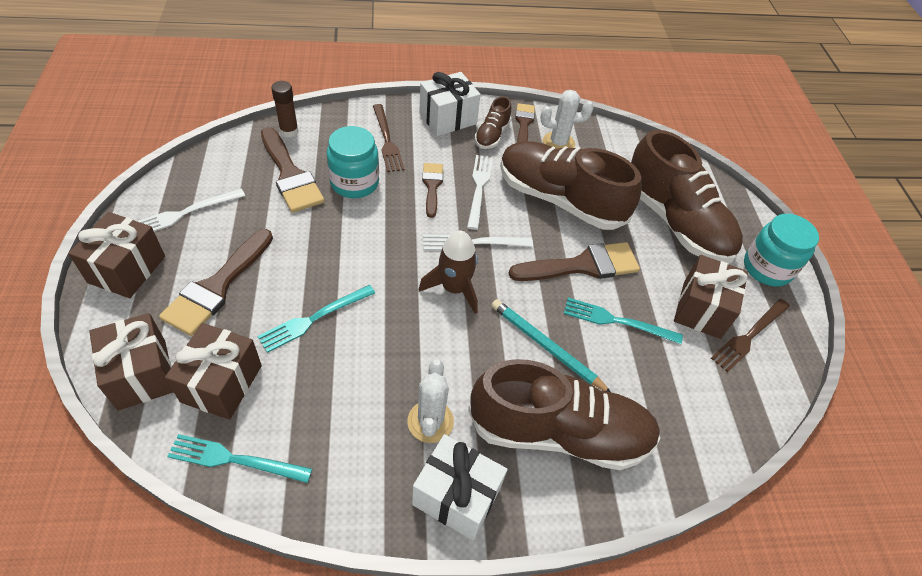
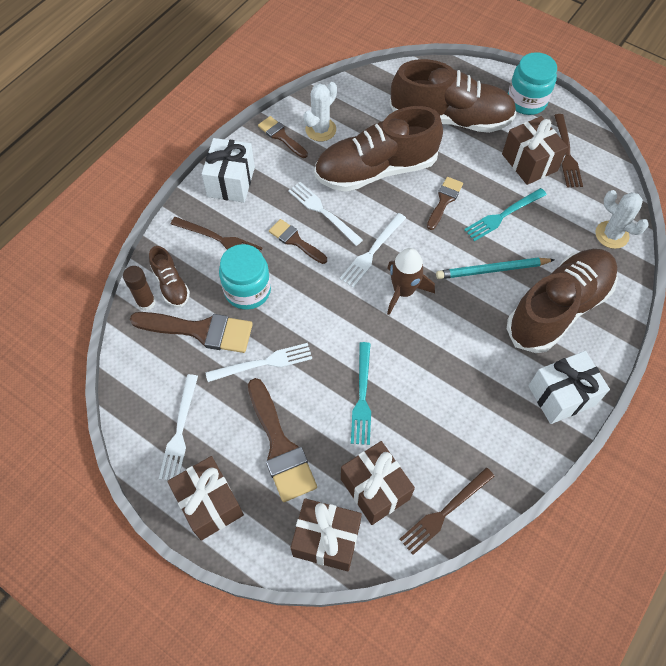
camera: 45 degrees left, 10 degrees up
(235, 459) = (445, 512): turquoise fork -> brown fork
(292, 231) = (263, 363): none -> white fork
(430, 421) = (499, 376): white cactus -> white cactus (611, 235)
(492, 135) = (275, 165): brown shoe -> brown shoe (171, 285)
(582, 265) = (444, 200): brown brush -> brown brush, size x0.59

